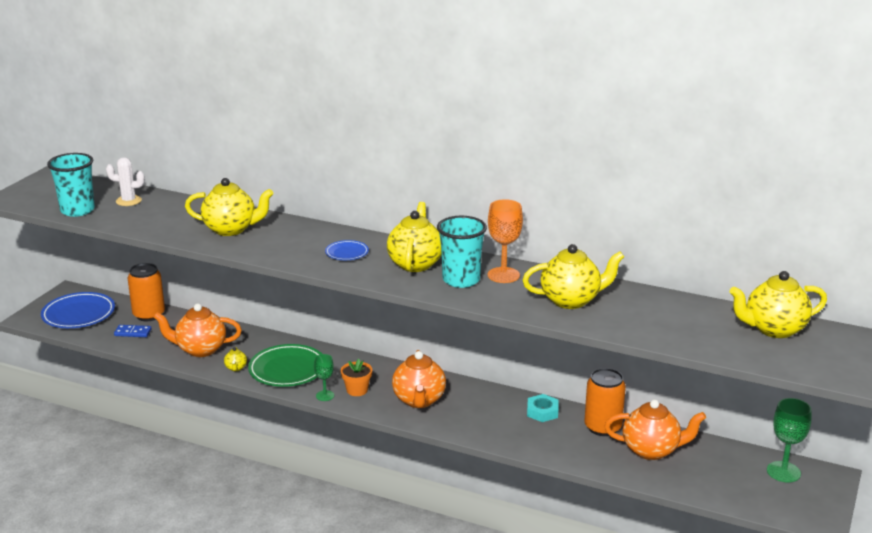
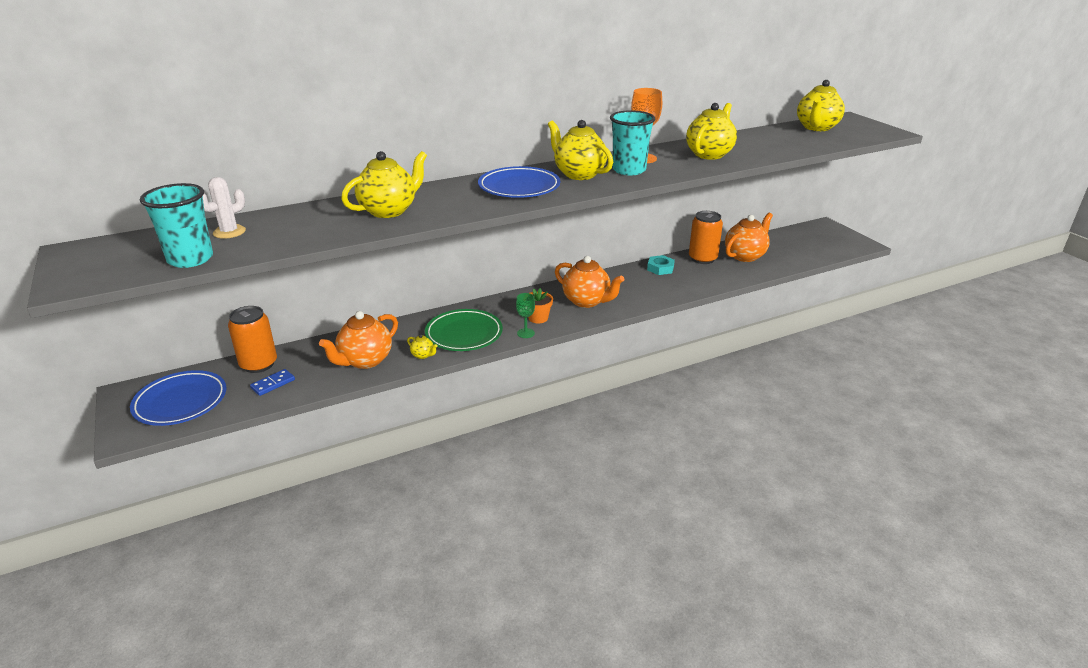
camera: 50 degrees left, 5 degrees up
(347, 253) = (519, 187): blue plate -> blue plate, size x1.91
(783, 472) = (808, 233): green goblet -> none

